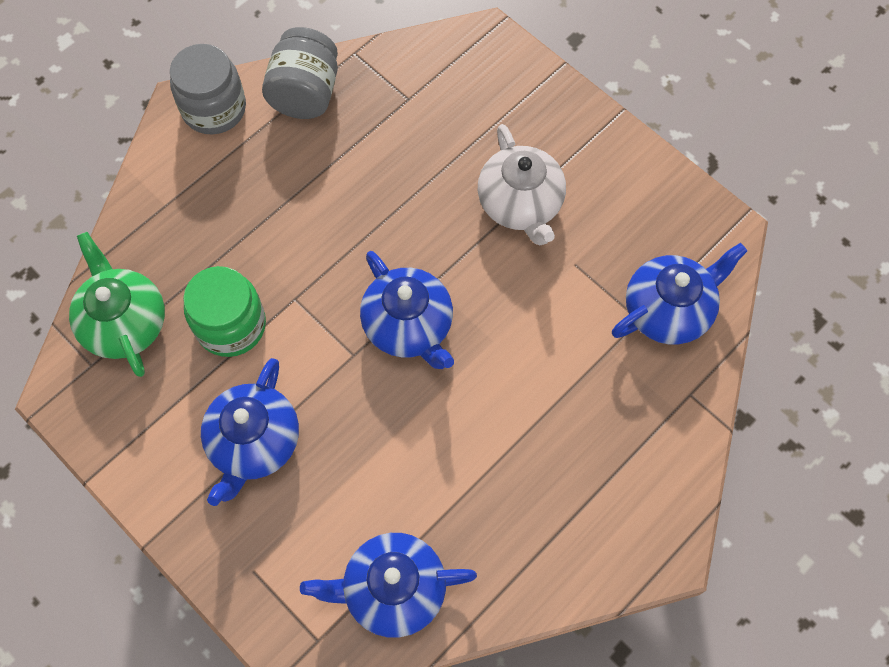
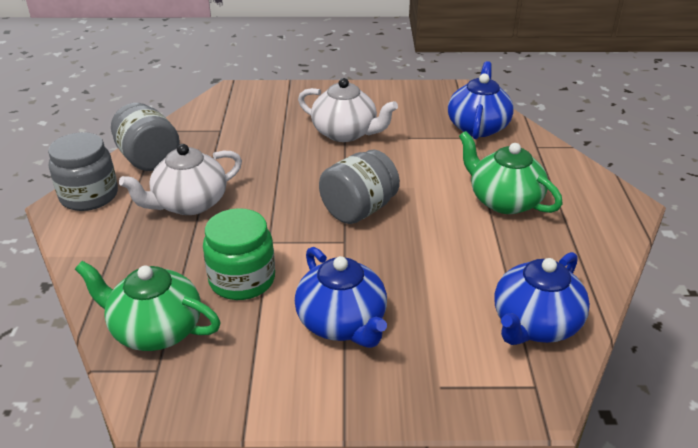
camera: 45 degrees left, 30 degrees down
(280, 190) = (189, 204): none -> white teapot
(409, 326) = (358, 210): blue teapot -> grey jar
(553, 435) = (503, 200): none -> green teapot

